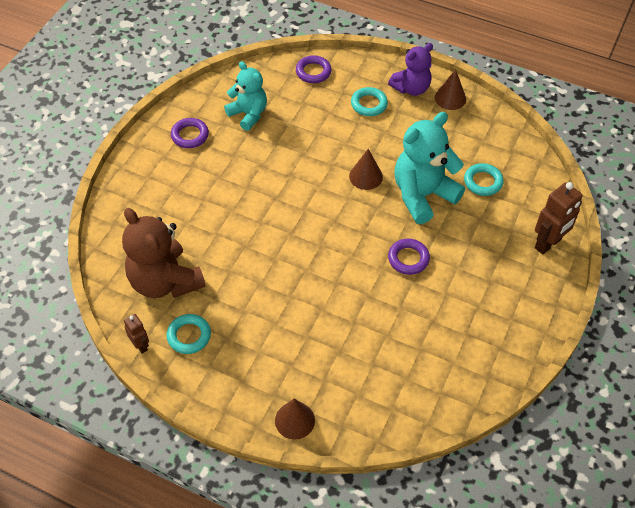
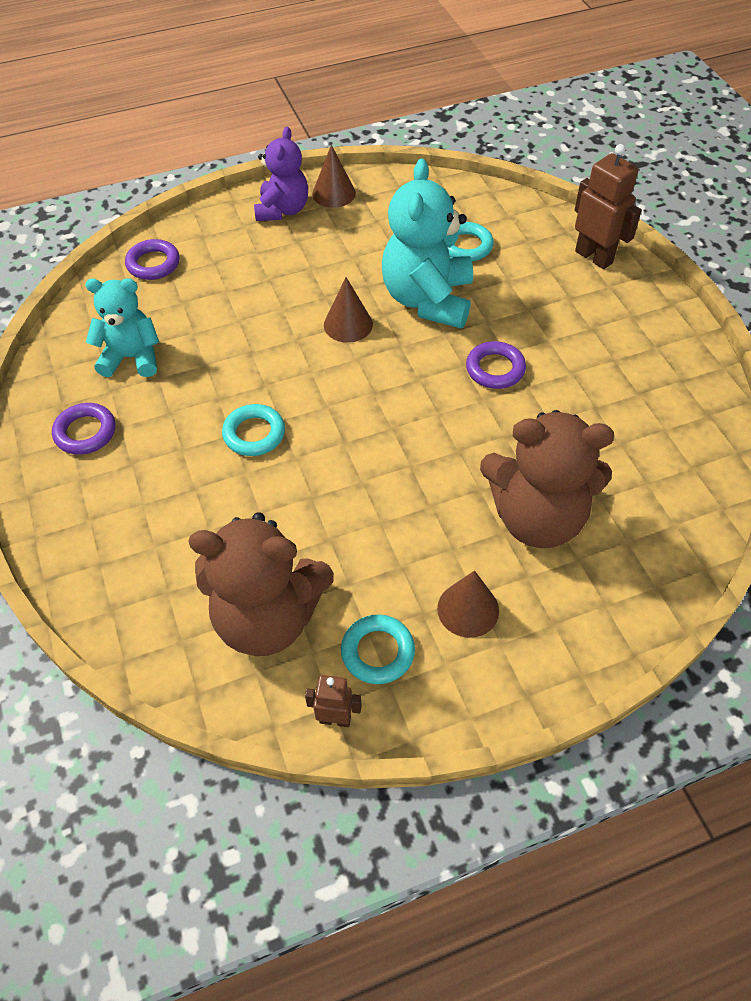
camera: 45 degrees left, 0 degrees up
(294, 420) = (607, 629): brown cone -> brown cone (468, 609)
(330, 345) = (537, 518): none -> brown teddy bear
(369, 104) = (258, 254): turquoise ring -> turquoise ring (254, 434)
(548, 244) = (594, 257): brown robot -> brown robot turned 45 degrees counterclockwise

